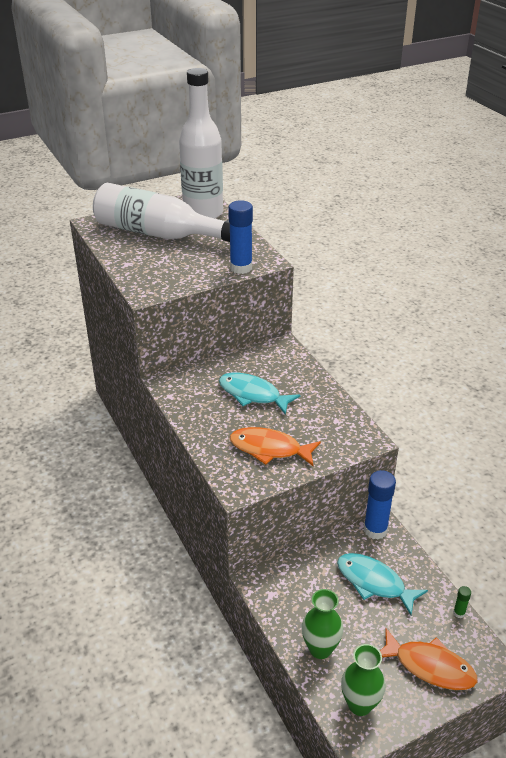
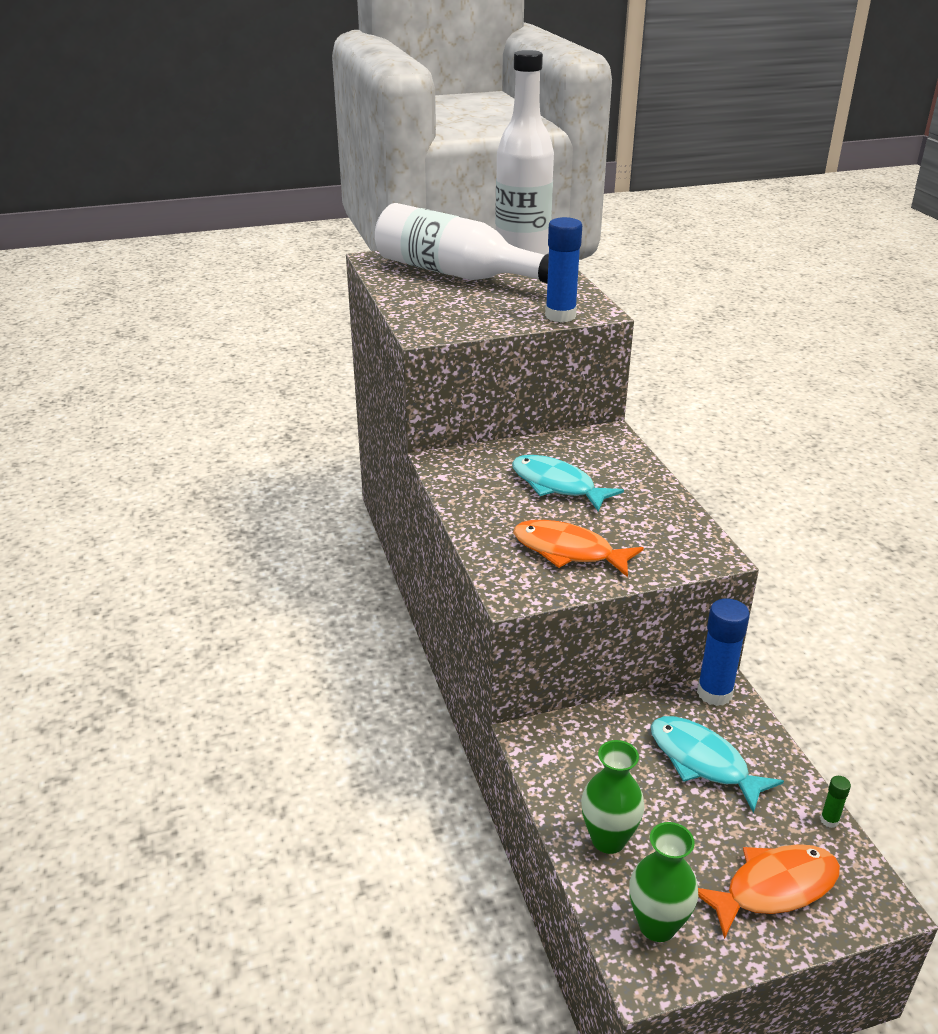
camera: 10 degrees right, 5 degrees down
(429, 666) = (774, 888): orange fish -> orange fish turned 60 degrees counterclockwise

